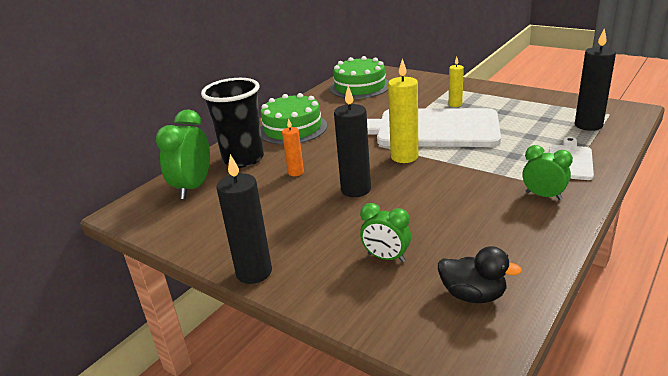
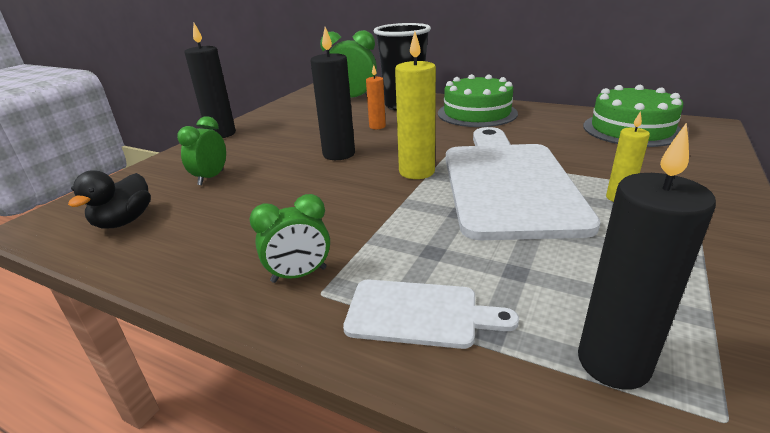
camera: 80 degrees right, 0 degrees up
(543, 196) = (299, 275): green clock -> green clock turned 45 degrees clockwise

